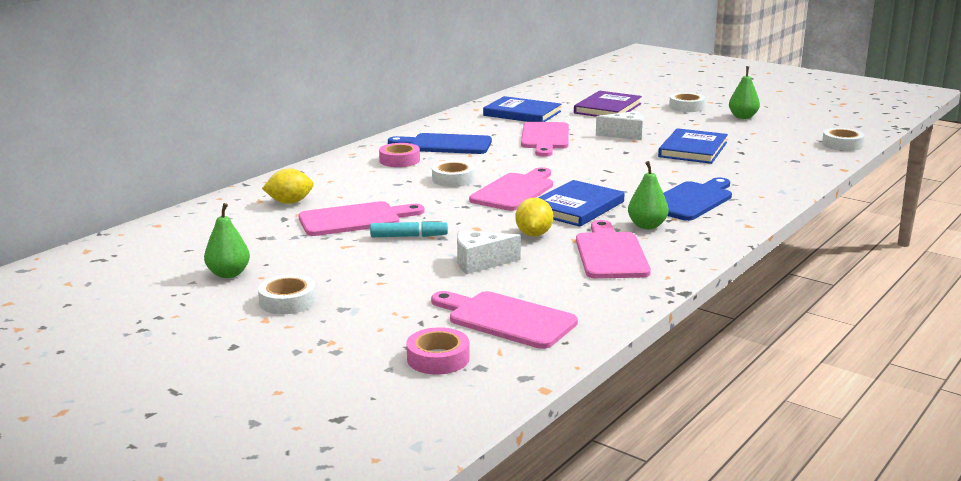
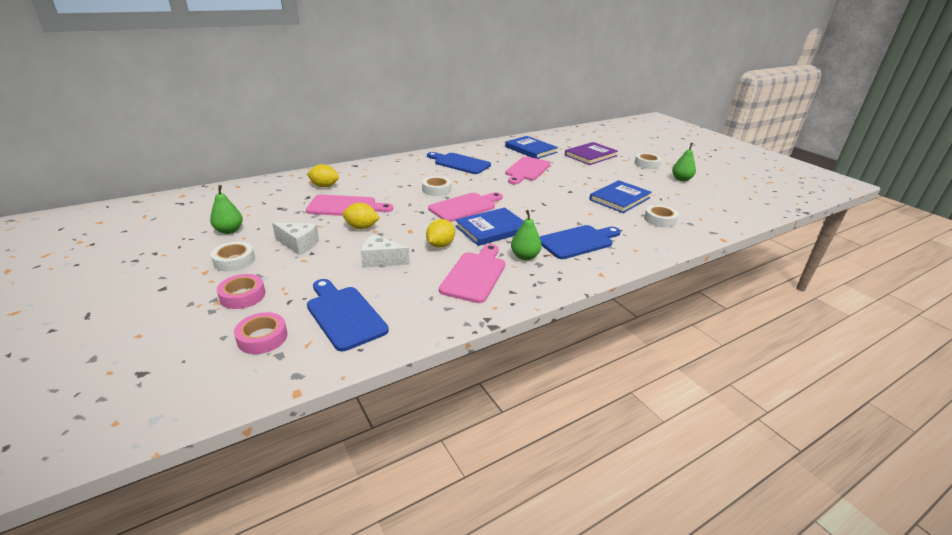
camera: 20 degrees right, 10 degrees up
(399, 160) = (420, 169): pink tape -> pink tape (242, 296)
(408, 236) = (361, 227): turquoise marker -> yellow lemon
(506, 319) = (344, 315): pink cutting board -> blue cutting board
(625, 135) = (583, 178): white cheese -> white cheese (298, 244)
(842, 144) = (740, 217): white tape -> white tape (660, 220)

